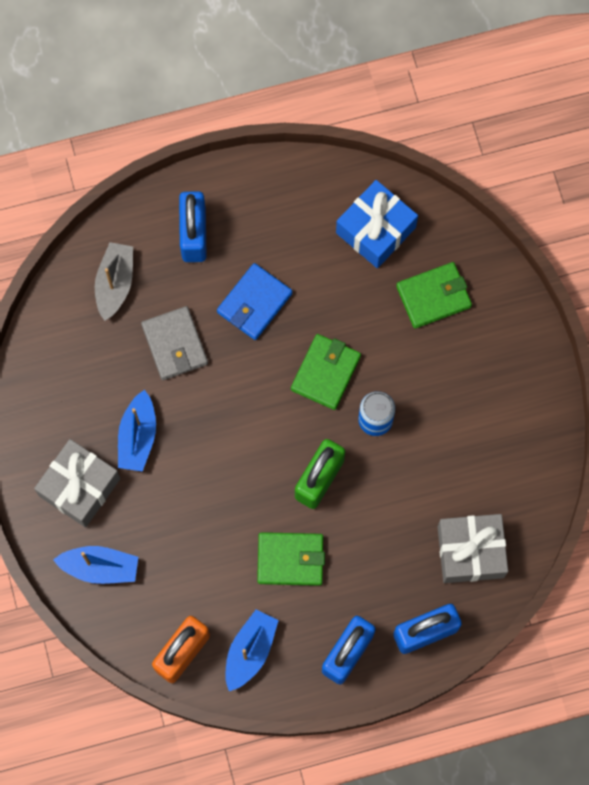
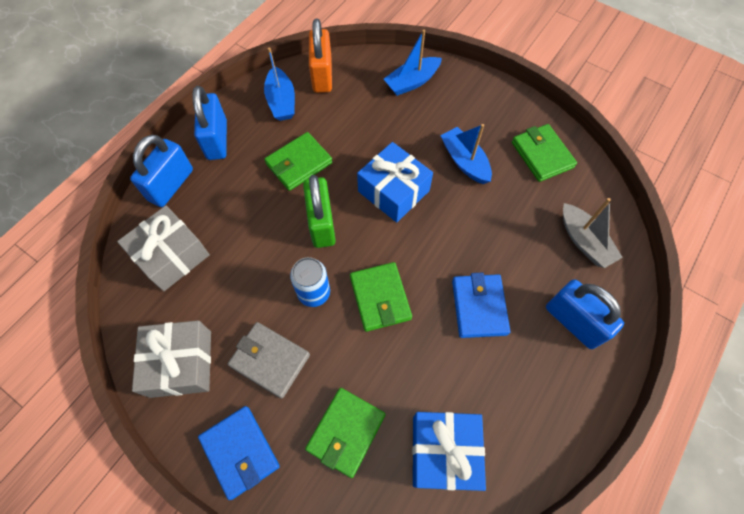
camera: 140 degrees right, 10 degrees down
(62, 385) = (542, 155): none -> green wallet
(79, 487) = (468, 111): grey gift -> grey gift (181, 363)
(175, 344) = (502, 233): grey wallet -> grey wallet (270, 360)
(229, 459) = (393, 191): none -> blue gift
(518, 343) = (240, 452): none -> blue wallet

